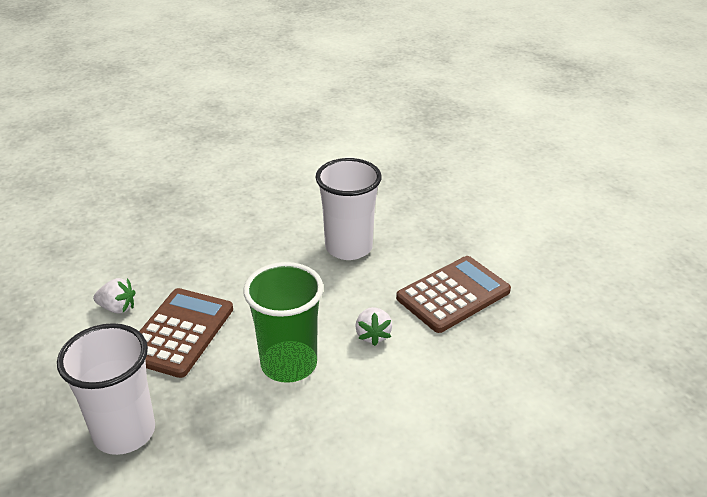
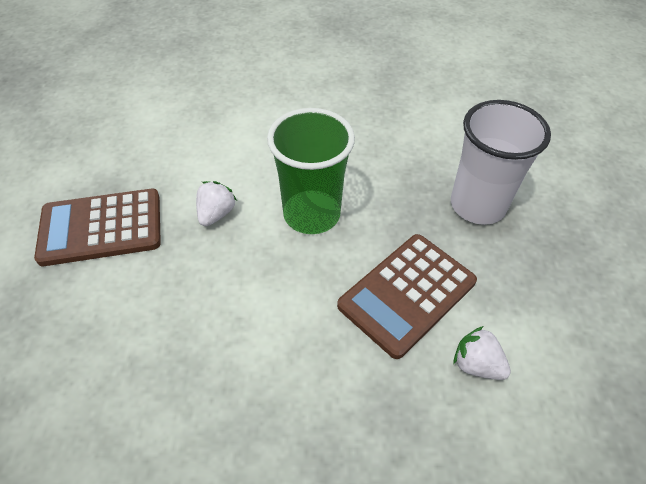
camera: 155 degrees left, 15 degrees up
(348, 247) = (145, 348): white cup -> none

